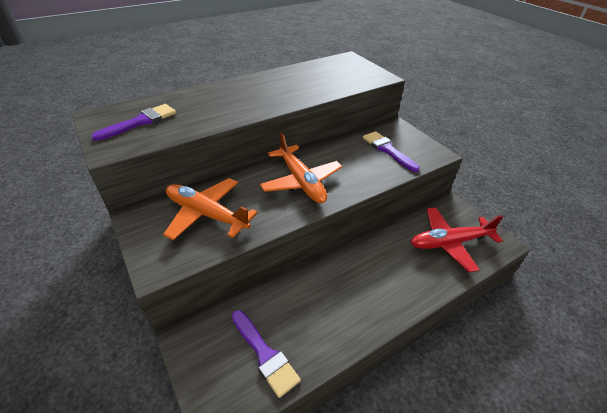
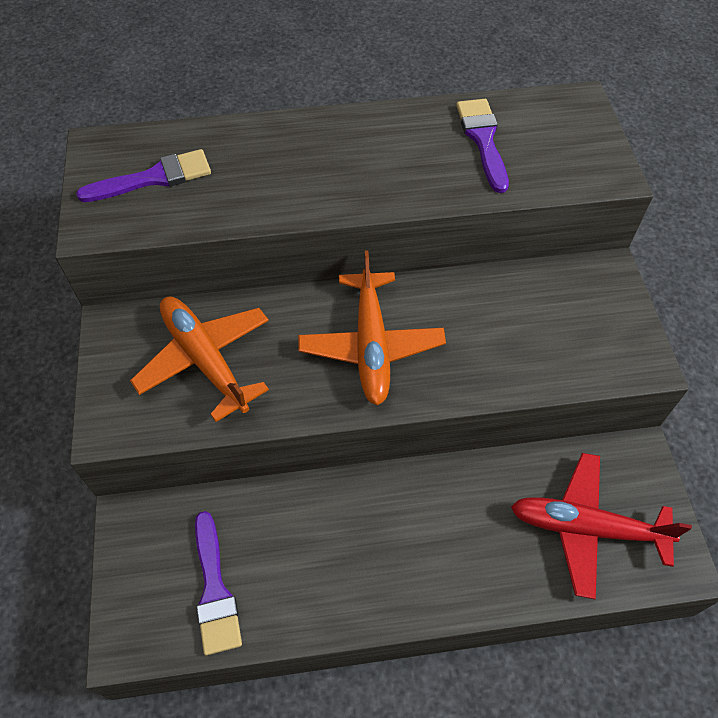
camera: 25 degrees right, 15 degrees up
(387, 150) = (556, 325): purple brush -> purple brush (483, 139)

